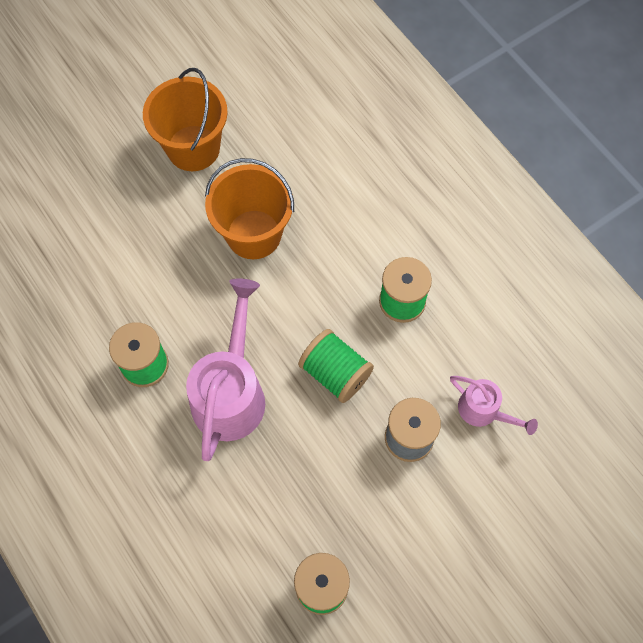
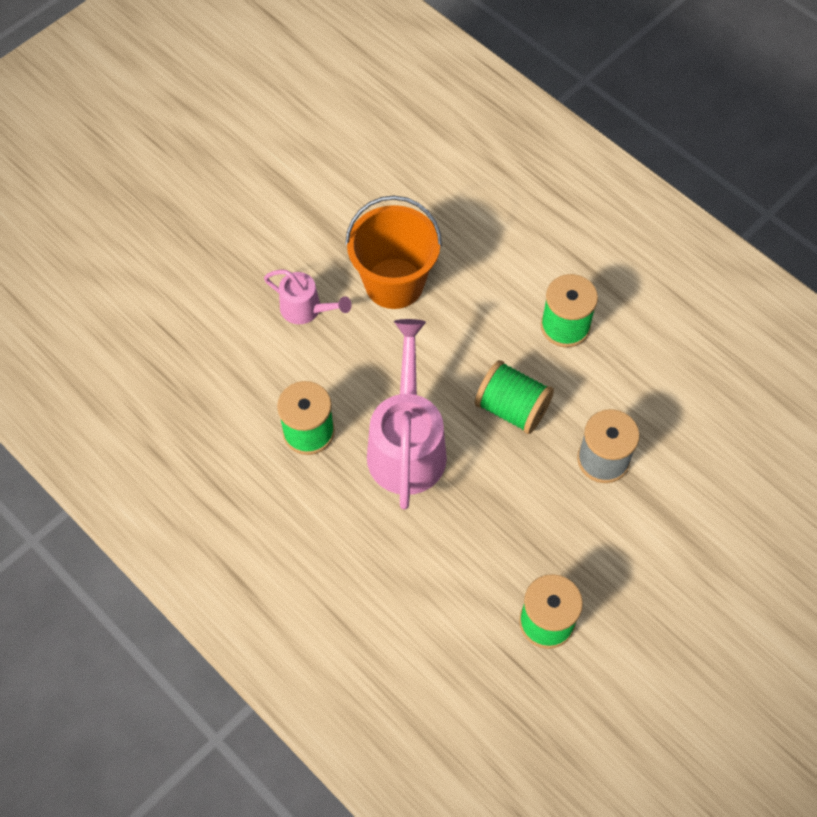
camera: 10 degrees left, 5 degrees down
(193, 148) = (309, 206): orange bucket -> none
(484, 411) = (674, 421): pink watering can -> pink watering can (306, 310)

